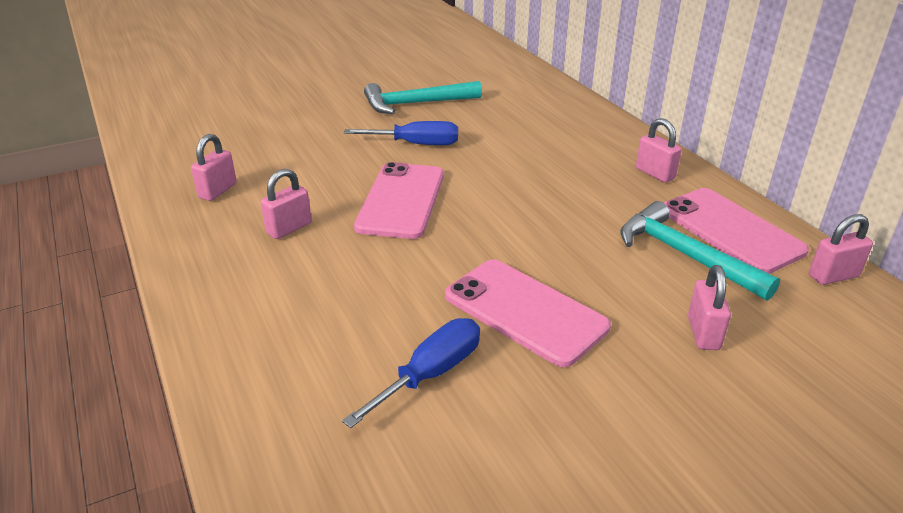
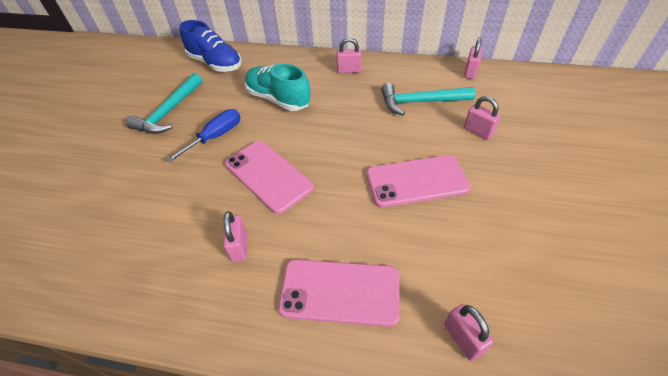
camera: 50 degrees left, 15 degrees up
(217, 191) = (145, 268): pink padlock -> pink padlock (462, 338)
(431, 374) = (438, 248): blue screwdriver -> none
(523, 90) = (215, 63): none -> blue shoe
(526, 151) = (278, 99): none -> turquoise shoe
(730, 230) = (415, 77): pink phone -> pink phone (340, 291)

